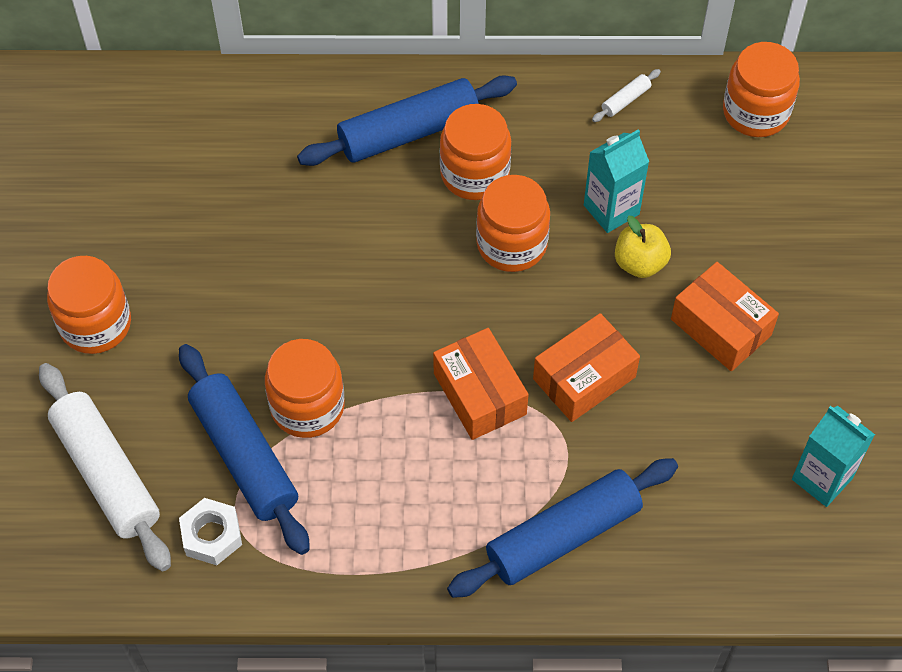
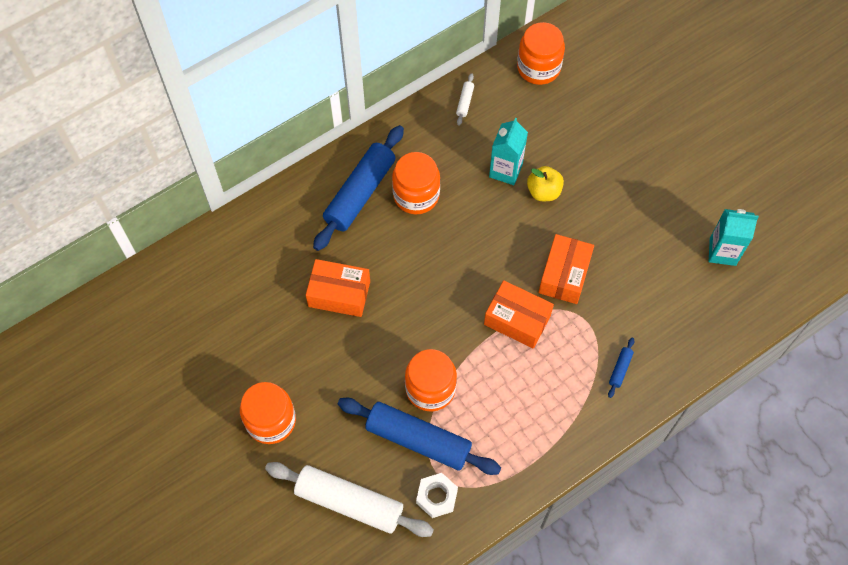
camera: 35 degrees left, 5 degrees up
(511, 244) = (468, 223): orange jar -> none
(563, 535) = (620, 369): blue rolling pin -> blue rolling pin, size x0.40
(720, 327) = (612, 201): orange box -> orange box (339, 294)

